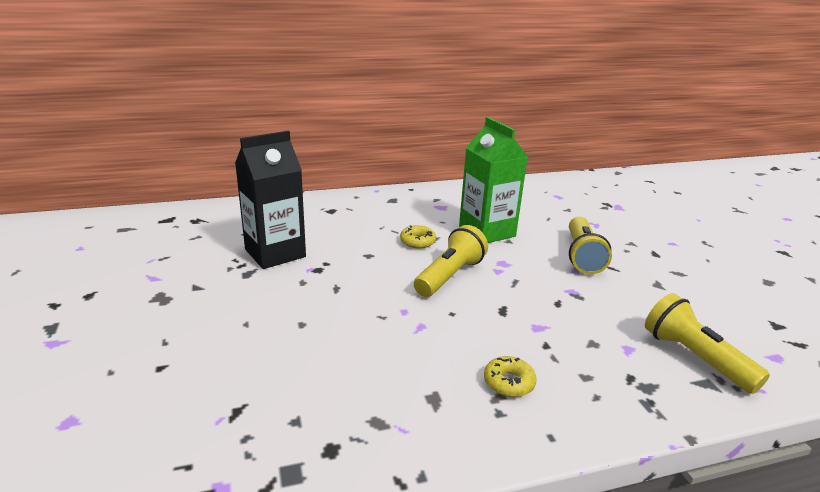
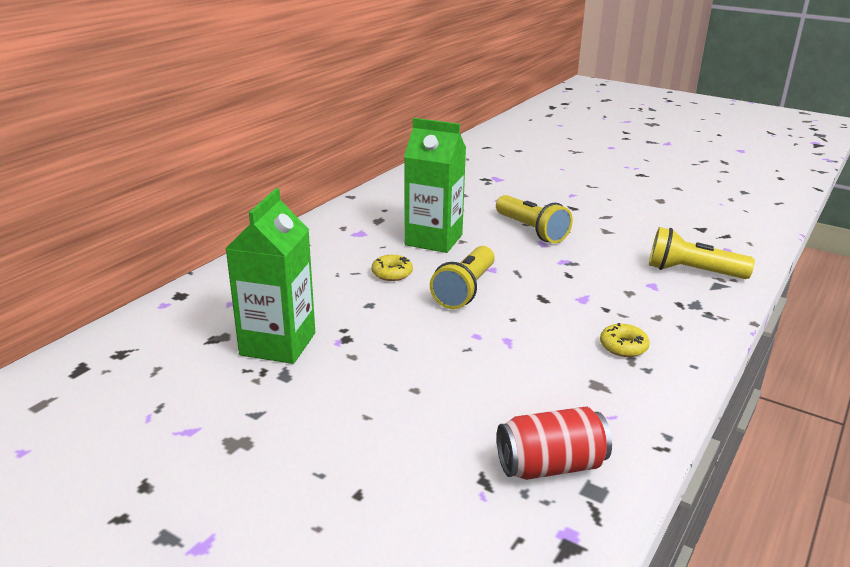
camera: 40 degrees left, 0 degrees up
(275, 253) = (278, 344): black carton -> green carton
(293, 432) = (550, 466): none -> red can
(450, 276) = (465, 290): yellow flashlight -> yellow flashlight turned 150 degrees counterclockwise

